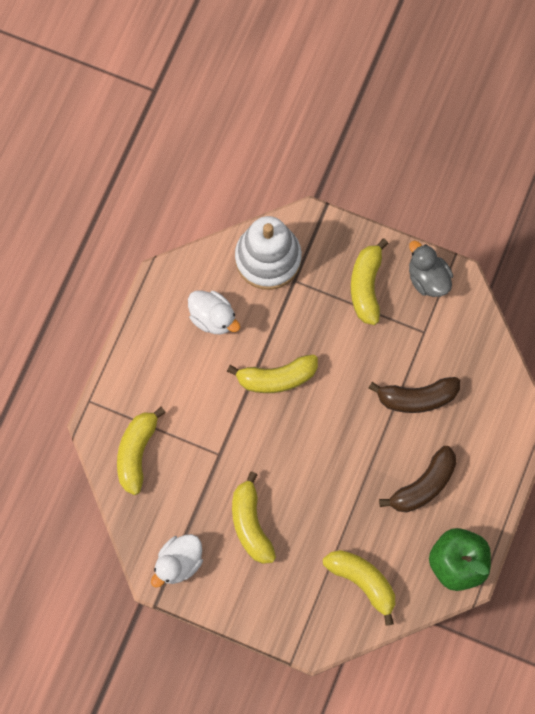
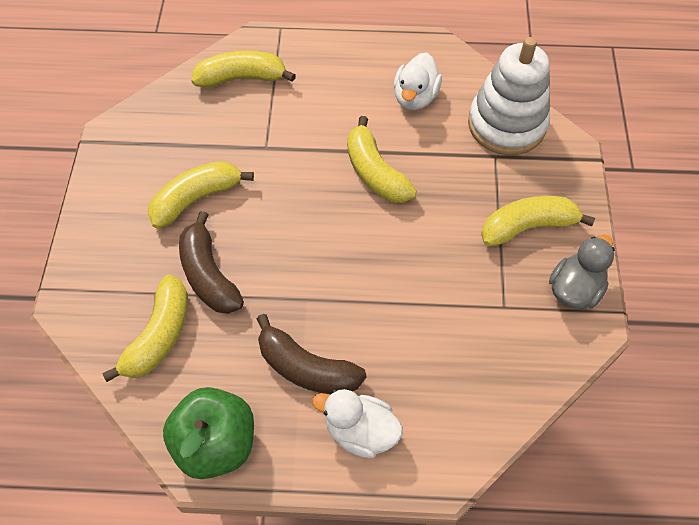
camera: 70 degrees right, 15 degrees down
(179, 562) = (133, 147): white duck -> white duck (360, 431)
(417, 397) = (417, 325): brown banana -> brown banana (209, 275)

